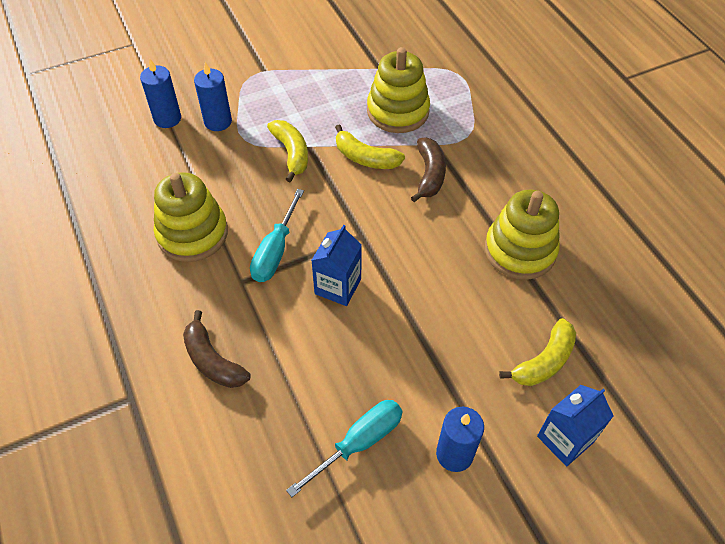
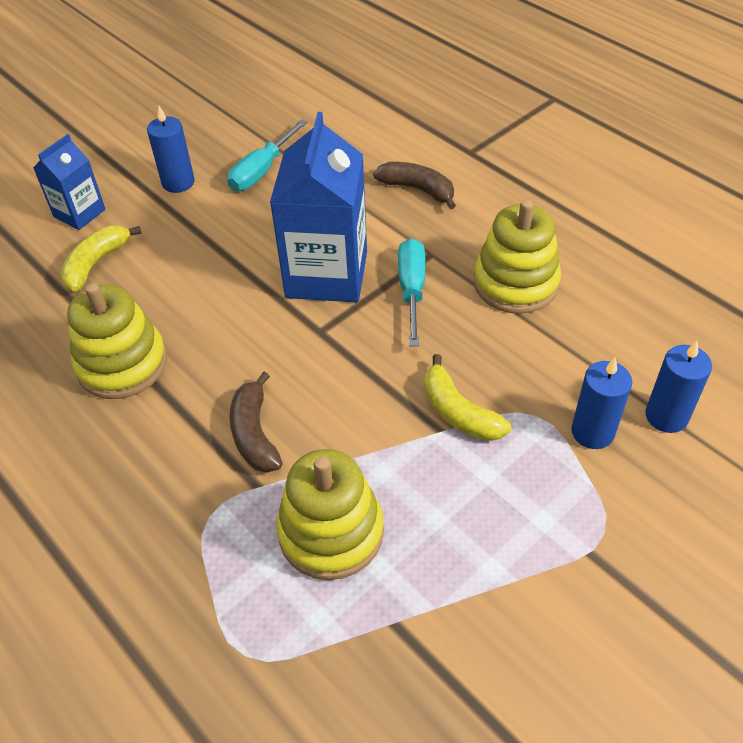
camera: 165 degrees right, 5 degrees down
(338, 286) = (326, 274): blue carton -> blue carton, size x1.83
(365, 158) = (352, 434): yellow banana -> none

